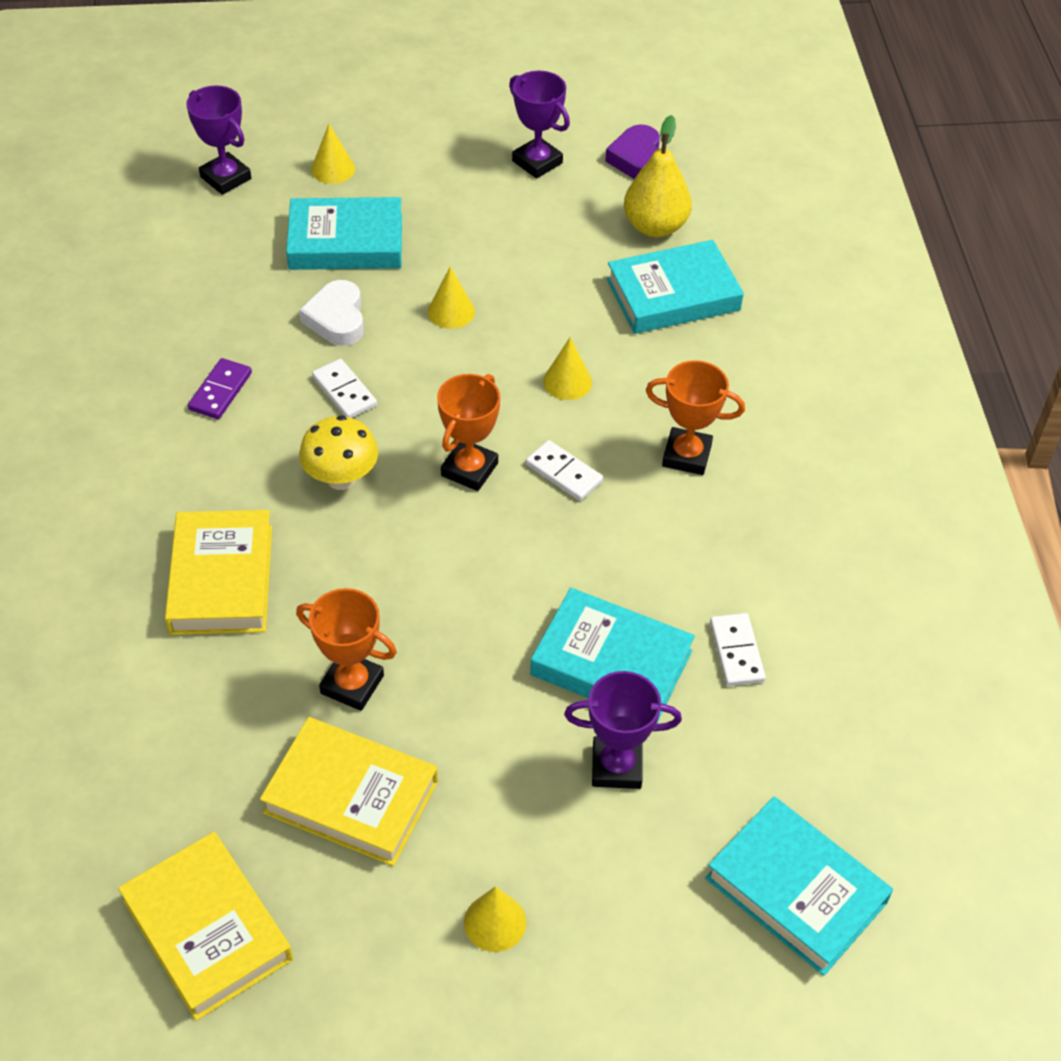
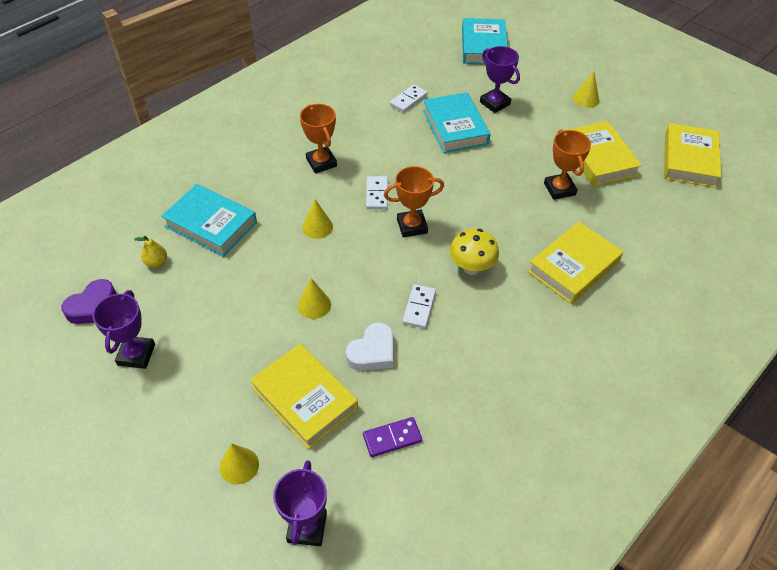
camera: 130 degrees left, 0 degrees up
(220, 391) = (479, 361): purple domino -> purple domino (392, 438)
(346, 242) = (305, 399): turquoise book -> yellow book
(655, 226) = (156, 262): yellow pear -> yellow pear, size x0.51

